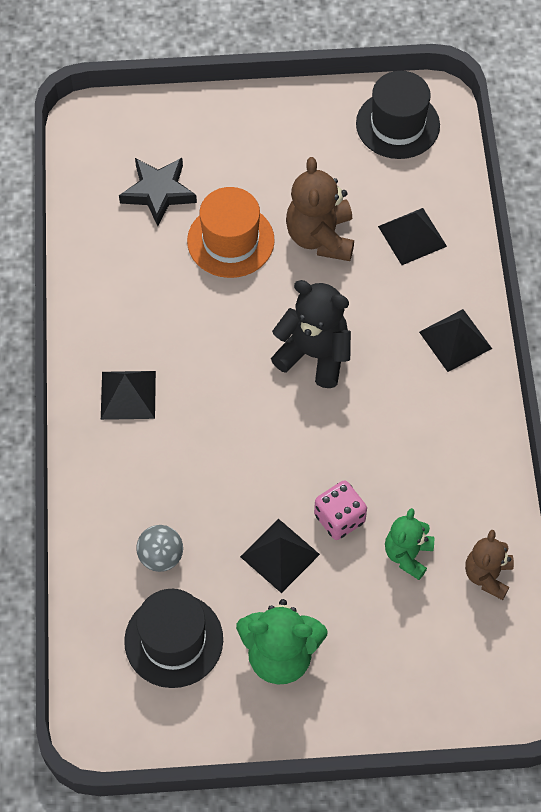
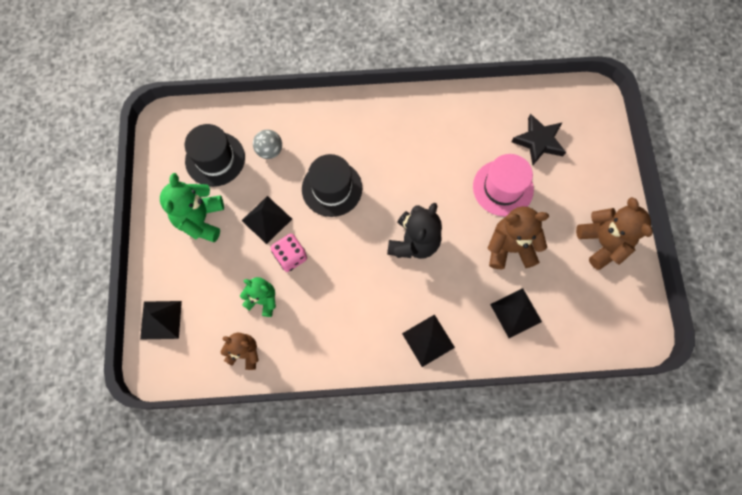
camera: 90 degrees right, 10 degrees up
(128, 395) = (382, 128): black pyramid -> black pyramid (161, 319)
(230, 240) = (503, 188): orange hat -> pink hat
(312, 131) = (602, 243): none -> brown teddy bear
(397, 124) = (616, 305): black hat -> black hat (332, 188)

